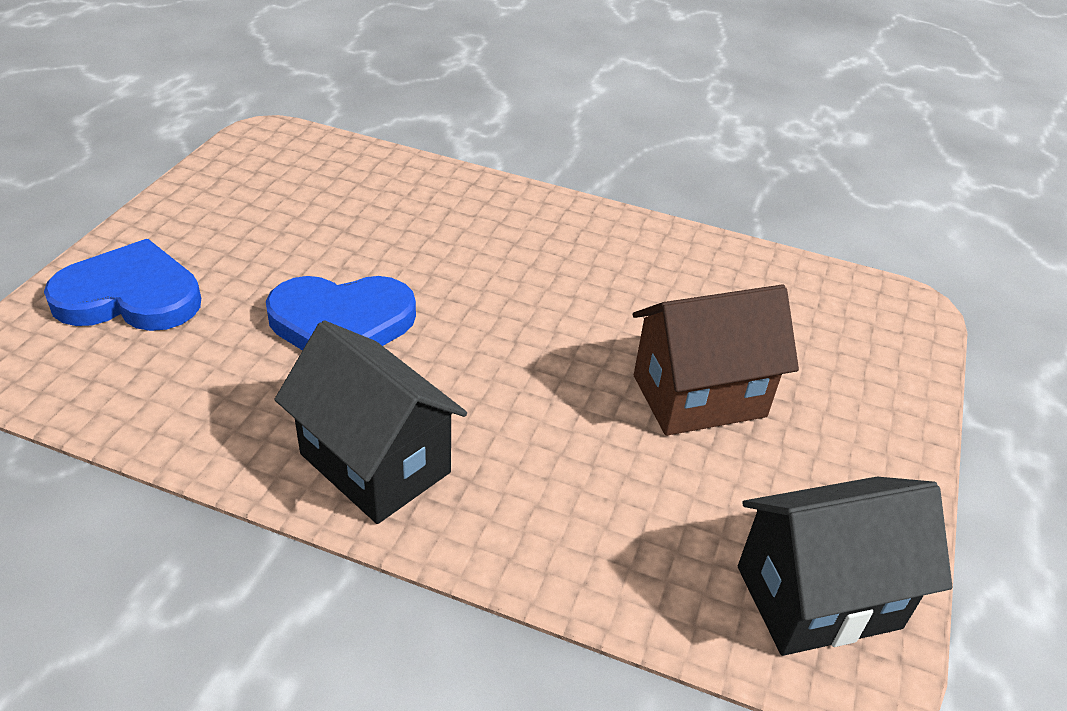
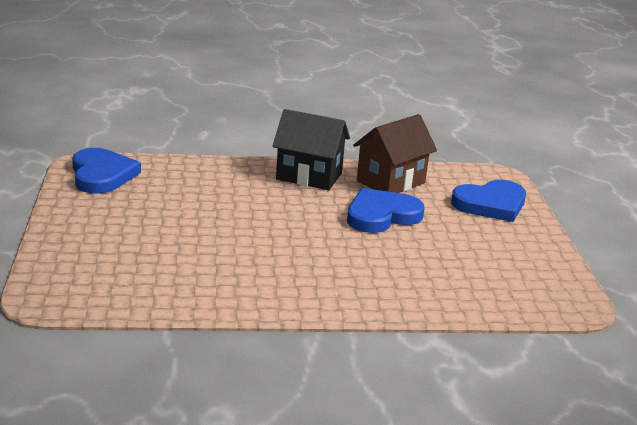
camera: 155 degrees right, 15 degrees down
(699, 396) = (175, 224): brown house -> brown house (391, 182)
(818, 597) = (102, 175): black house -> blue heart

